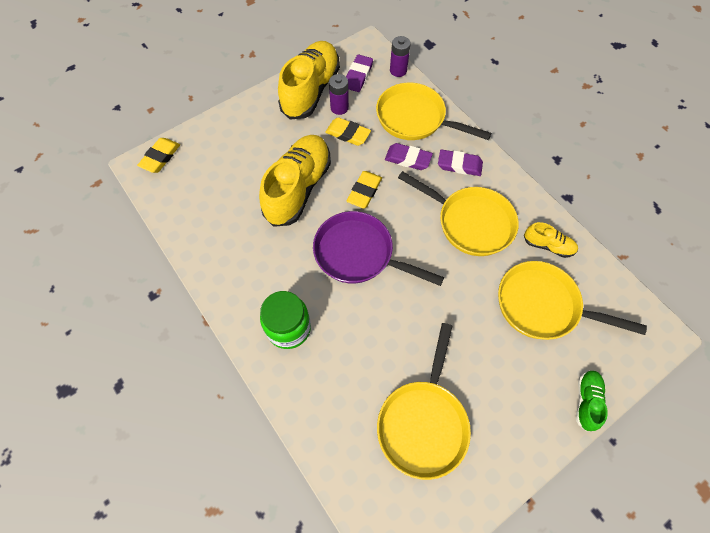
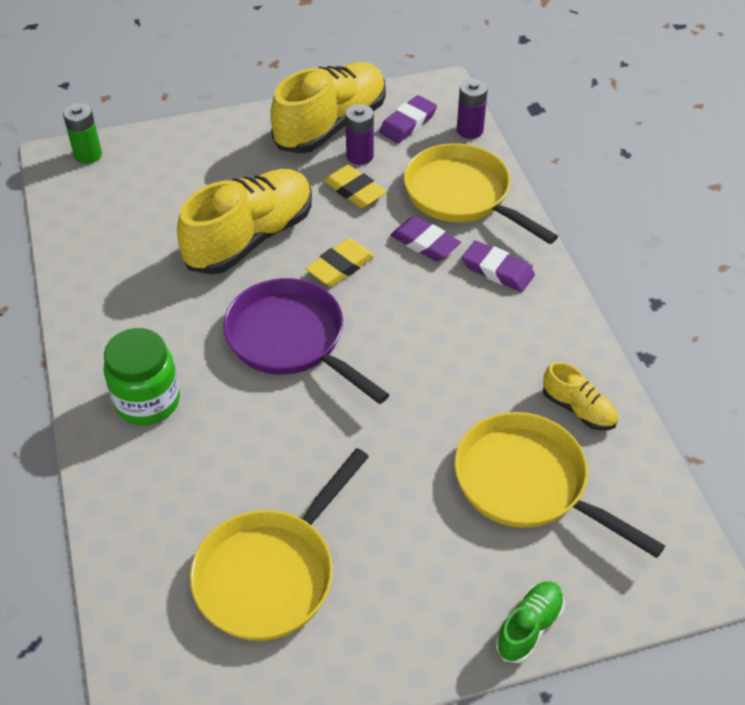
camera: 20 degrees right, 15 degrees down
(160, 157) = (88, 155): yellow eraser -> green battery
(470, 222) = (474, 347): yellow pan -> none

